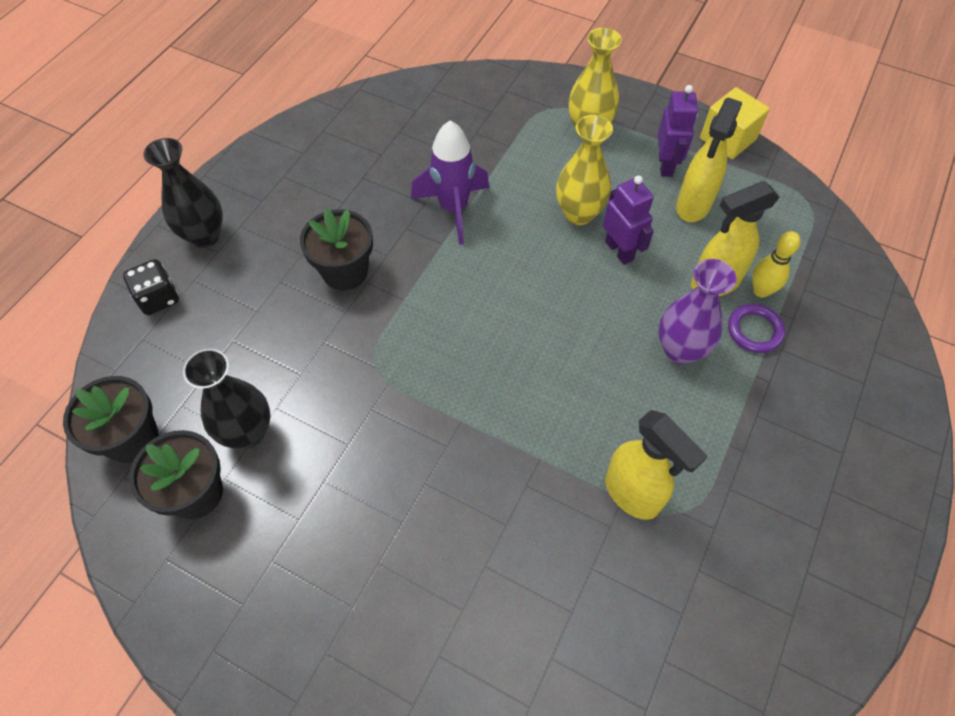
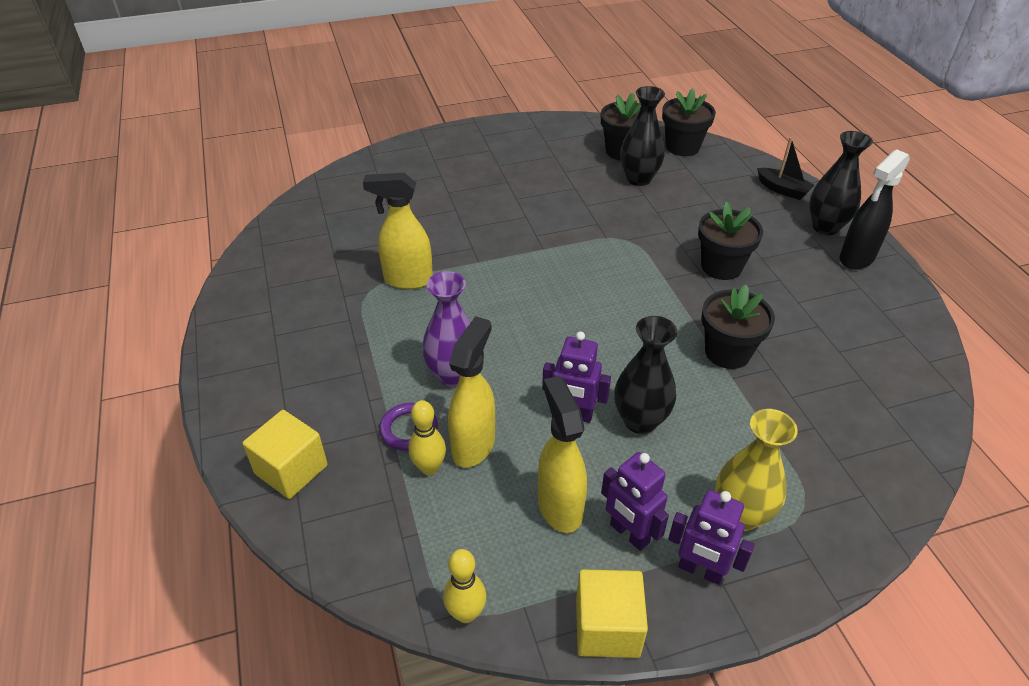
camera: 135 degrees right, 15 degrees down
(158, 298) = (783, 189): black dice -> black boat
(240, 195) = (856, 258): none -> black spray bottle
(453, 209) = (727, 352): purple rocket -> black flower pot
(578, 213) = (640, 421): yellow vase -> black vase
(646, 125) = (700, 570): none -> purple robot
(804, 196) = (466, 613): none -> yellow bowling pin
(872, 366) = (291, 469): none -> yellow cube

